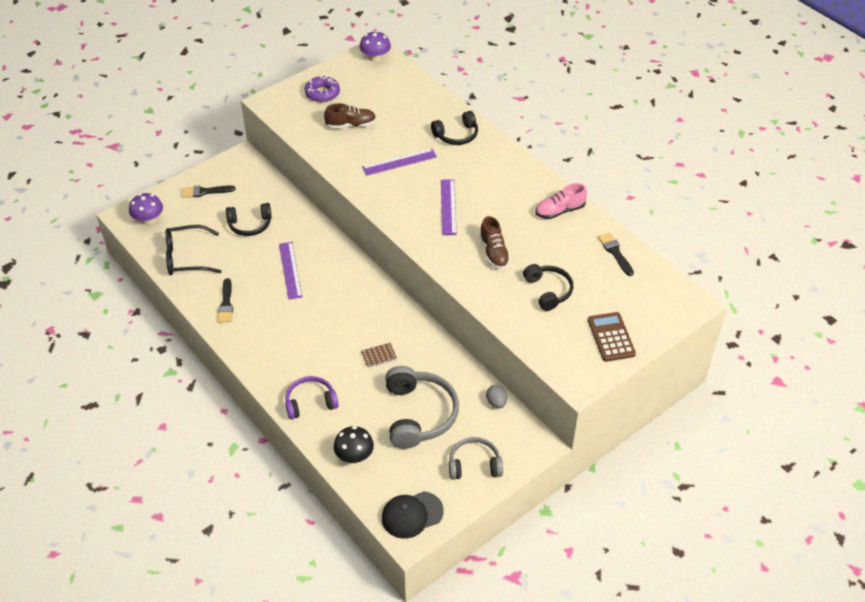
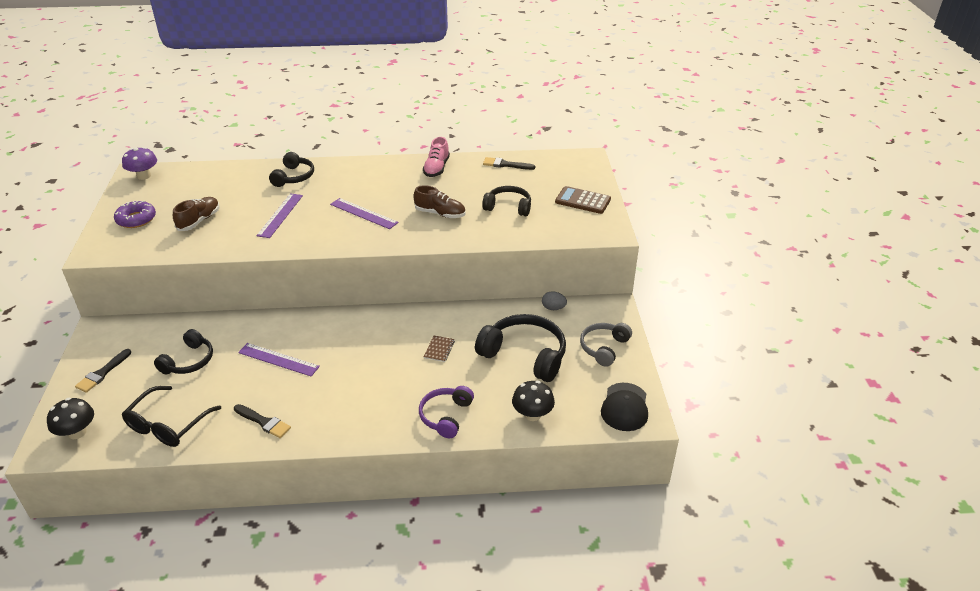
camera: 55 degrees left, 10 degrees down
(149, 220) = (77, 432): purple mushroom -> black mushroom
(418, 414) = (524, 355): grey headphones -> black headphones

